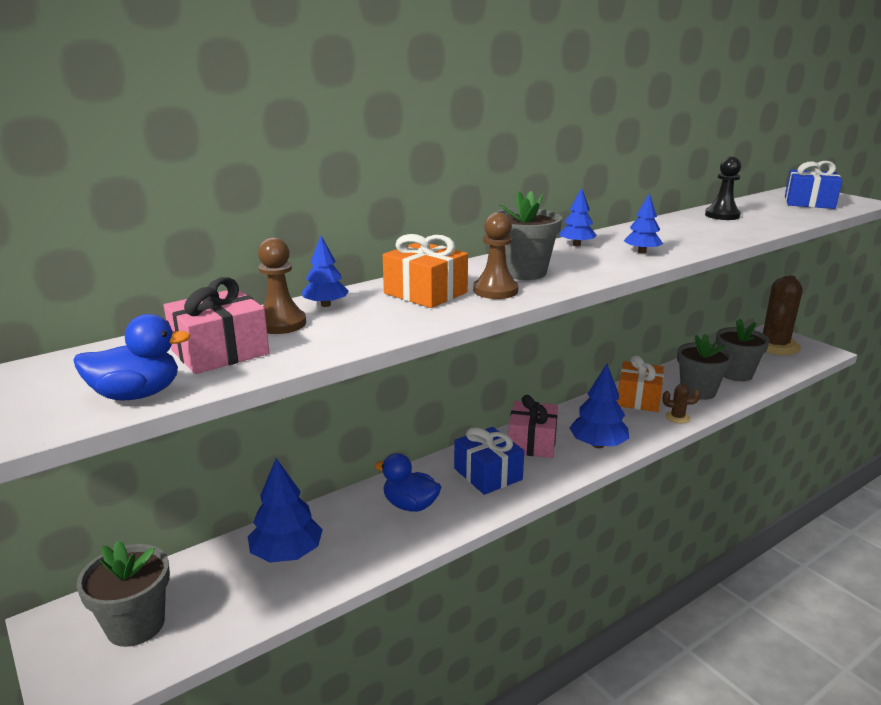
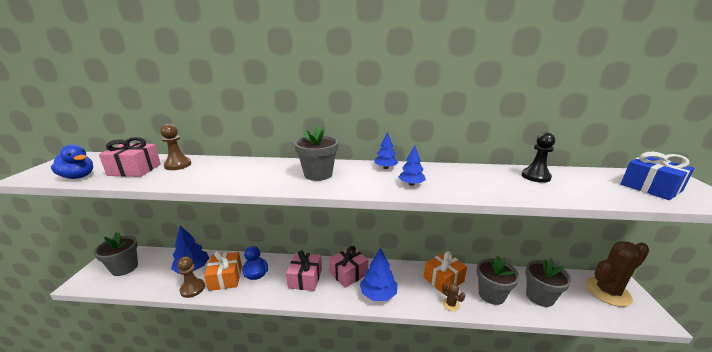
camera: 40 degrees right, 0 degrees up
(325, 305) = (210, 162): blue tree -> none
(425, 293) = (253, 170): orange gift -> orange gift (226, 278)
(488, 474) = (305, 278): blue gift -> pink gift
(495, 291) = (280, 180): brown pawn -> brown pawn (192, 289)

